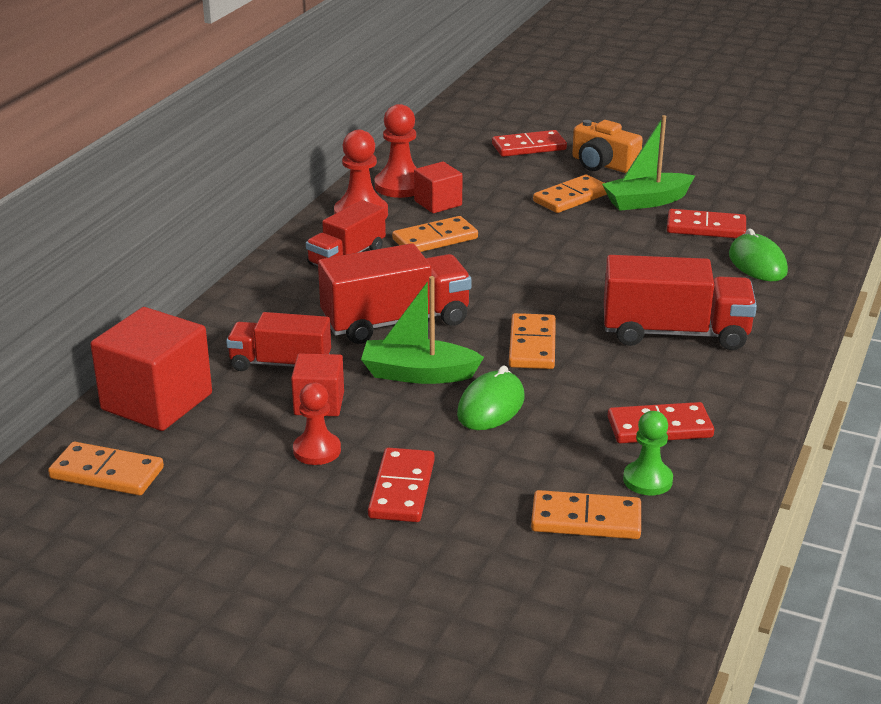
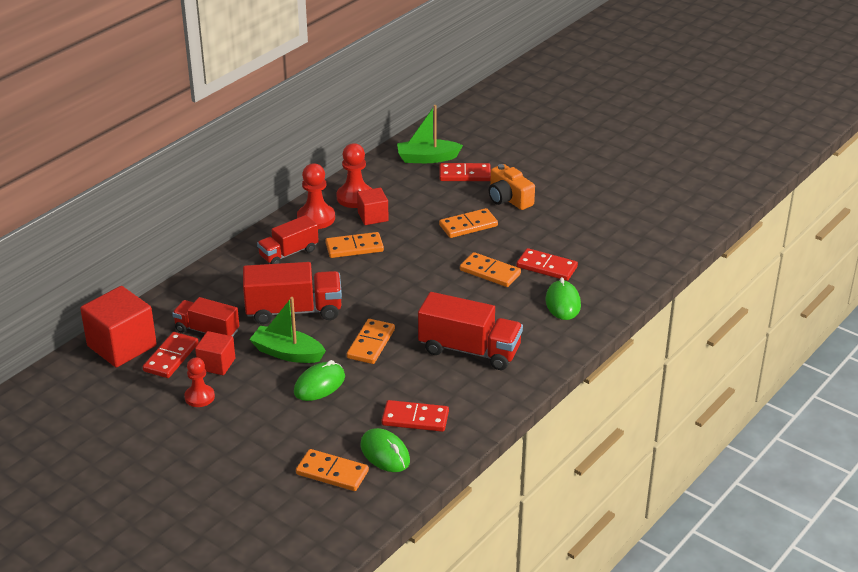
camera: 15 degrees right, 5 degrees up
(107, 473) = (73, 390): orange domino -> orange domino (490, 272)
(402, 489) = (236, 432): red domino -> red domino (171, 357)
(646, 201) = (519, 237): green boat -> green boat (427, 158)
(647, 480) = (385, 453): green pawn -> green mouse

